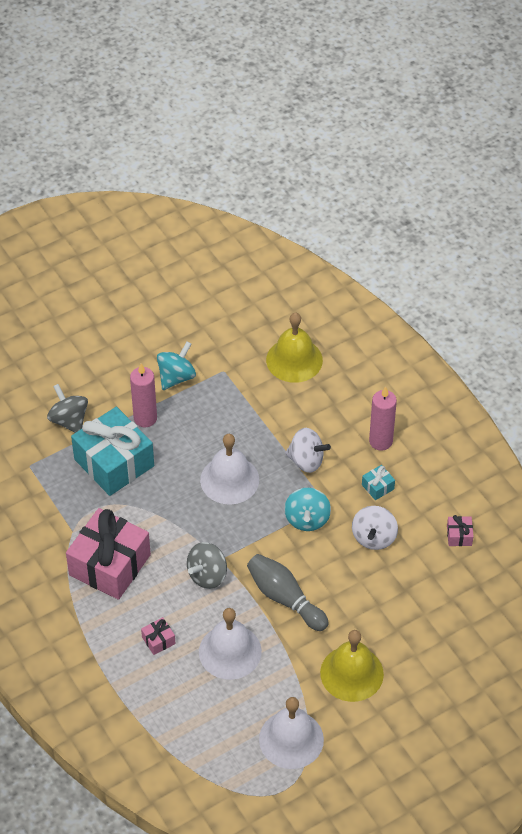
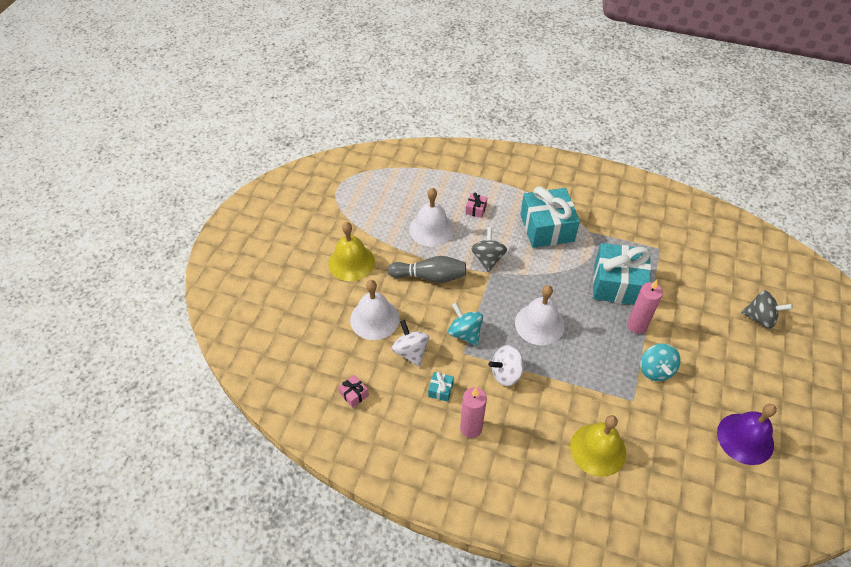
camera: 140 degrees right, 0 degrees up
(69, 420) = (676, 290): grey spinning top -> grey spinning top (760, 318)
(110, 565) = (546, 228): pink gift -> turquoise gift
(172, 292) = (745, 438): none -> purple bell
(291, 739) = (355, 210): white bell -> white bell (374, 319)

